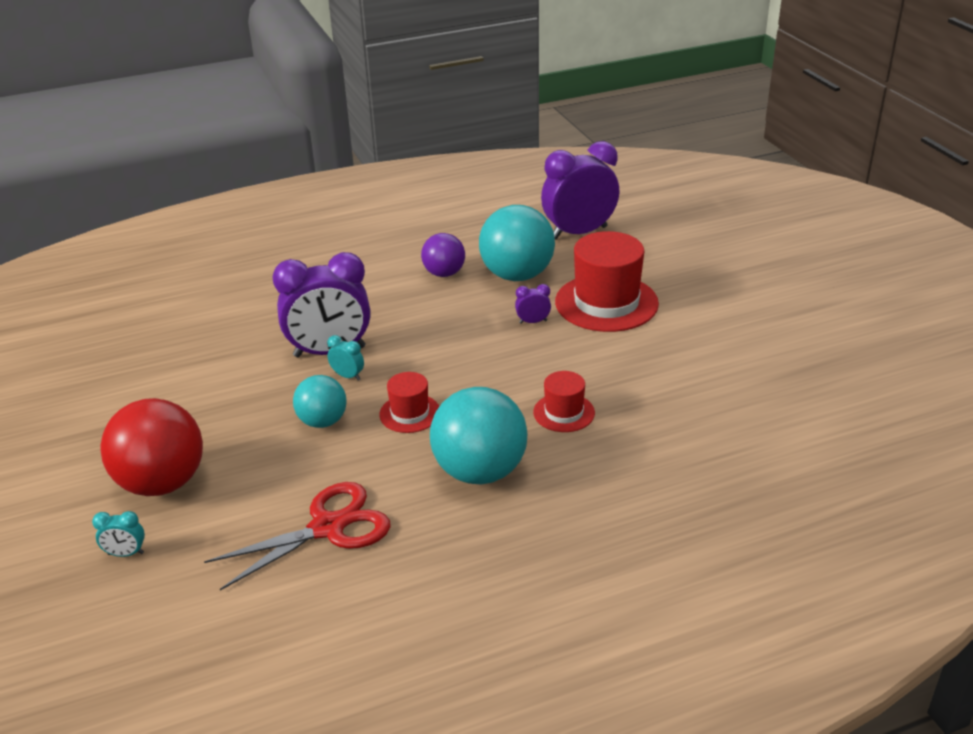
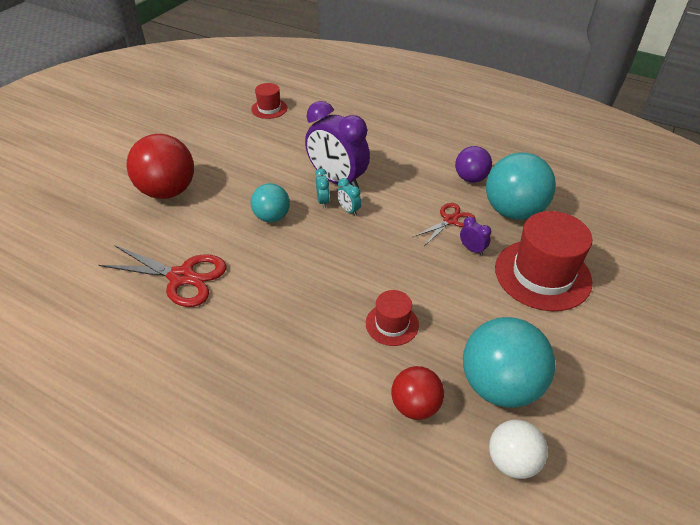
camera: 50 degrees right, 10 degrees up
(125, 554) = (105, 214): turquoise clock -> turquoise clock (348, 210)
(410, 413) = (315, 248): red hat -> red hat (269, 109)
(480, 471) = (290, 316): turquoise ball -> turquoise ball (499, 385)
(482, 314) = (450, 220): none -> red scissors
(579, 233) = (605, 212): purple clock -> none
(664, 444) = (415, 405): none -> red ball
(763, 421) = (512, 461): none -> white ball

